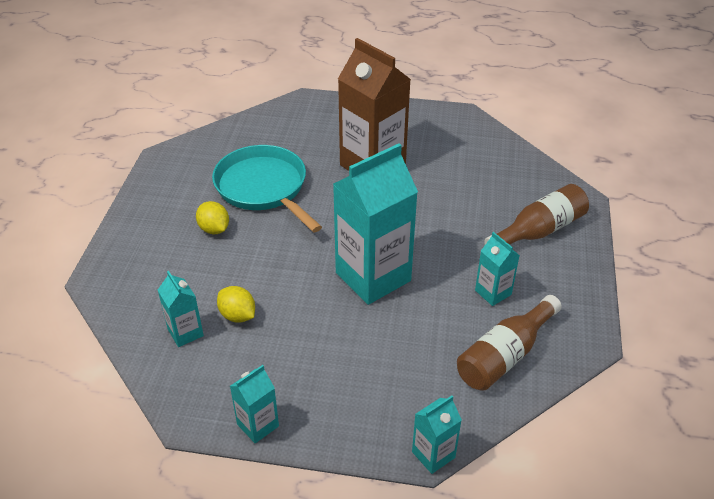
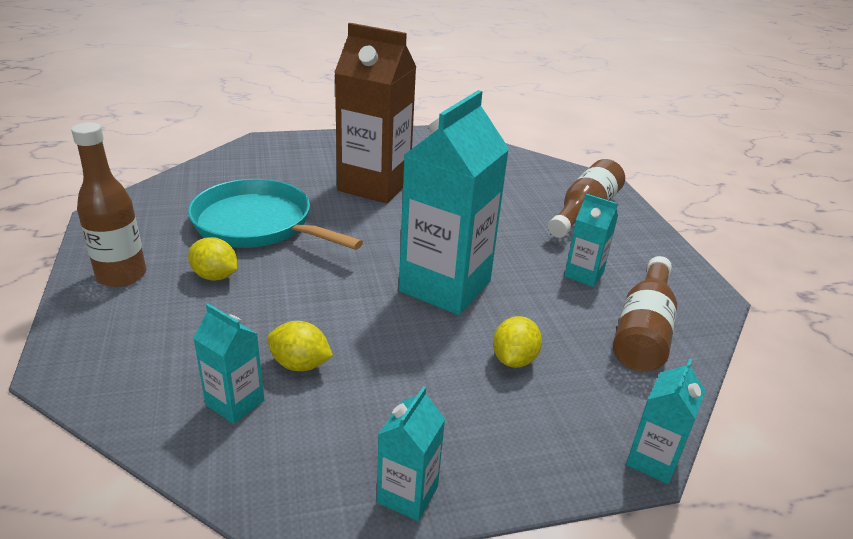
camera: 25 degrees left, 10 degrees down
(154, 215) = (121, 275): none -> brown bottle
(386, 352) = (514, 359): none -> yellow lemon

